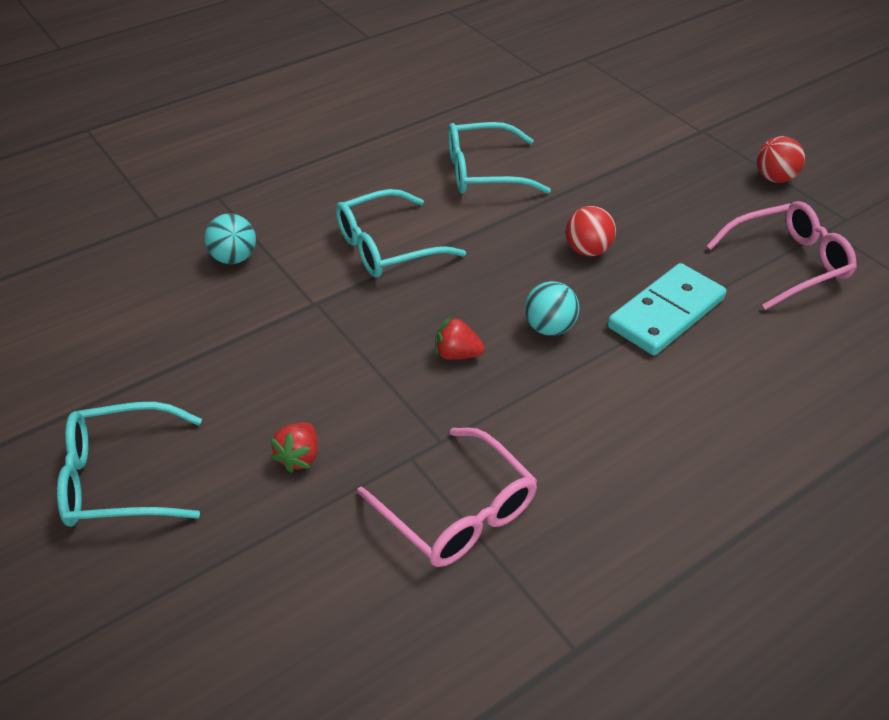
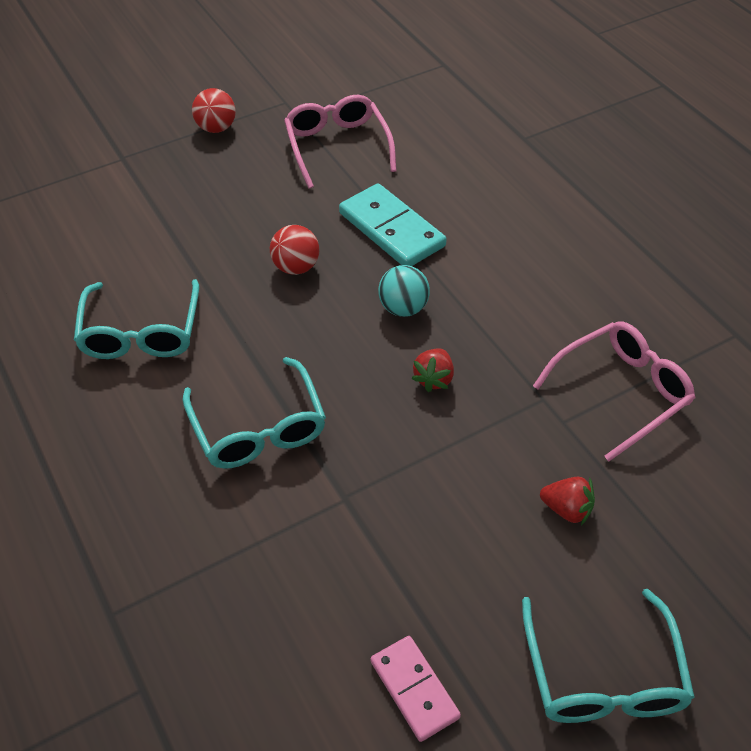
camera: 85 degrees left, 5 degrees up
(131, 354) = (414, 689): none -> pink domino
(234, 258) = (249, 585): turquoise ball -> none

